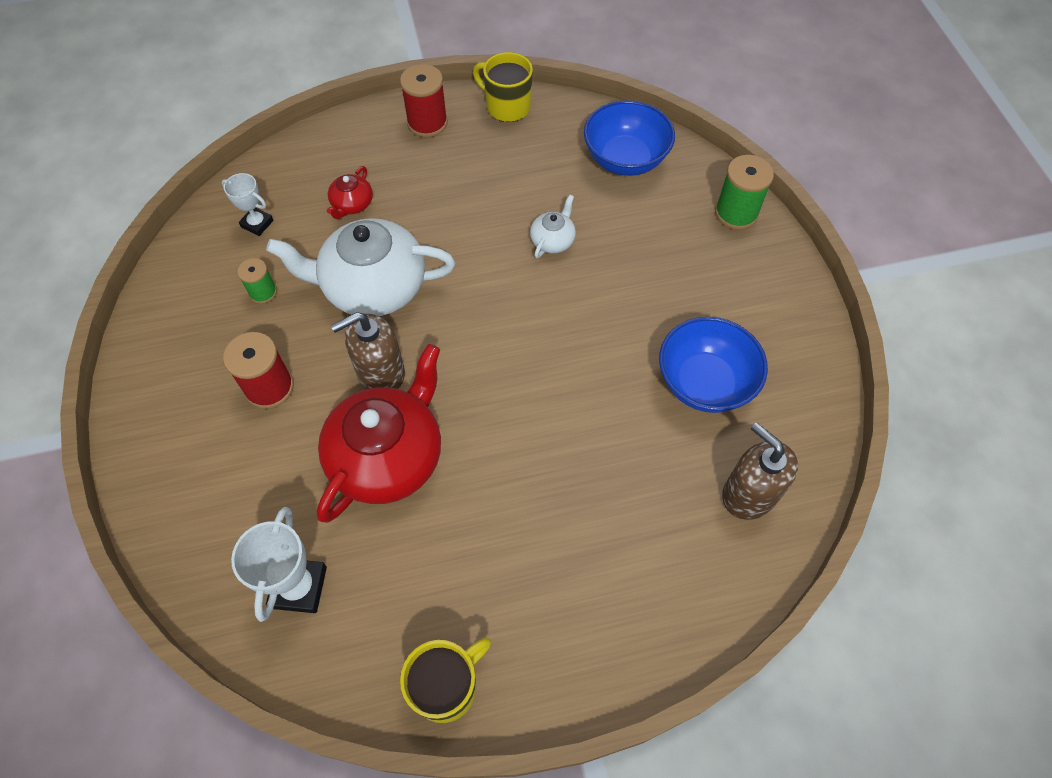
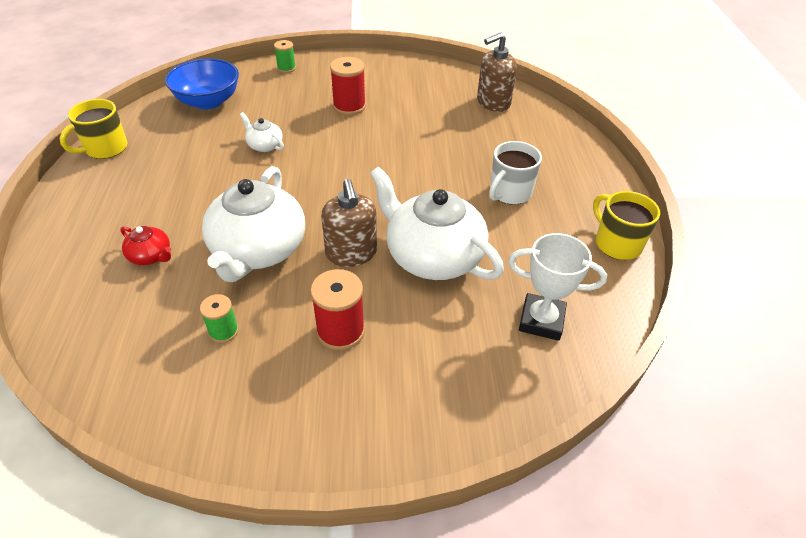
camera: 80 degrees left, 15 degrees down
(257, 224) = (128, 332): white trophy -> none
(388, 456) = (432, 256): red teapot -> white teapot
(427, 123) = (85, 196): red spool -> red spool (349, 106)
(526, 535) = (509, 193): none -> white mug
(704, 382) = (413, 103): blue bowl -> none
(736, 213) = (286, 68): green spool -> green spool, size x0.61

